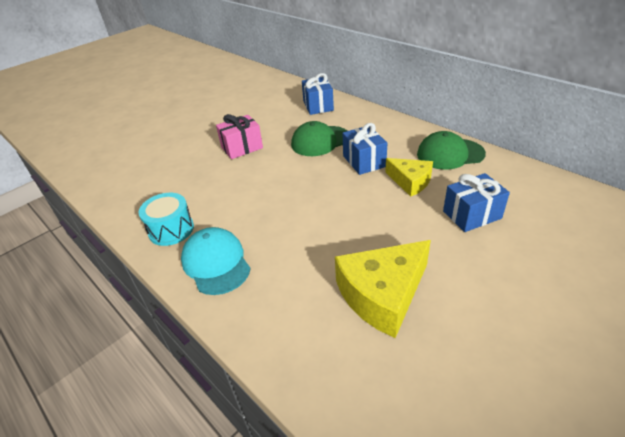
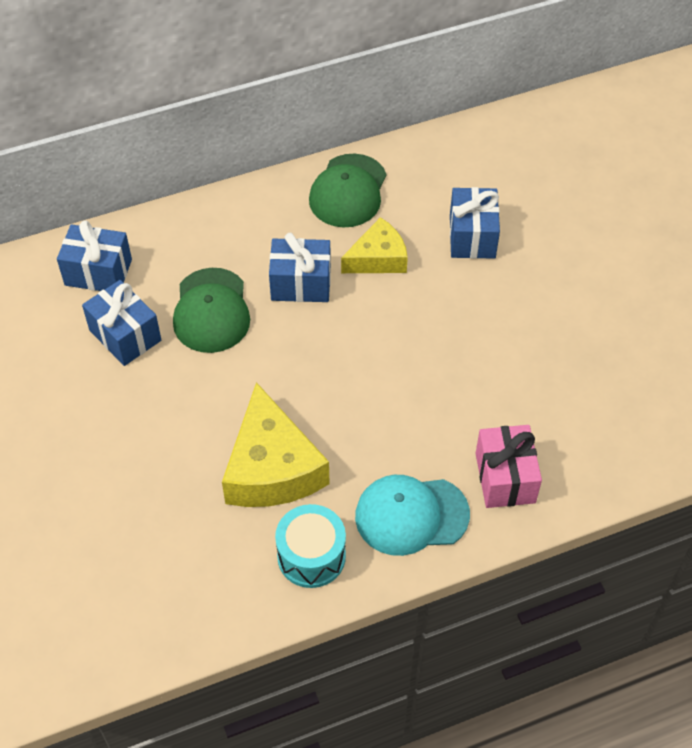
camera: 70 degrees left, 15 degrees up
(242, 147) = (152, 416): pink gift -> pink gift (505, 478)
(286, 124) = (125, 335): none -> blue gift
(382, 294) = (545, 371): yellow cheese -> yellow cheese (272, 468)

